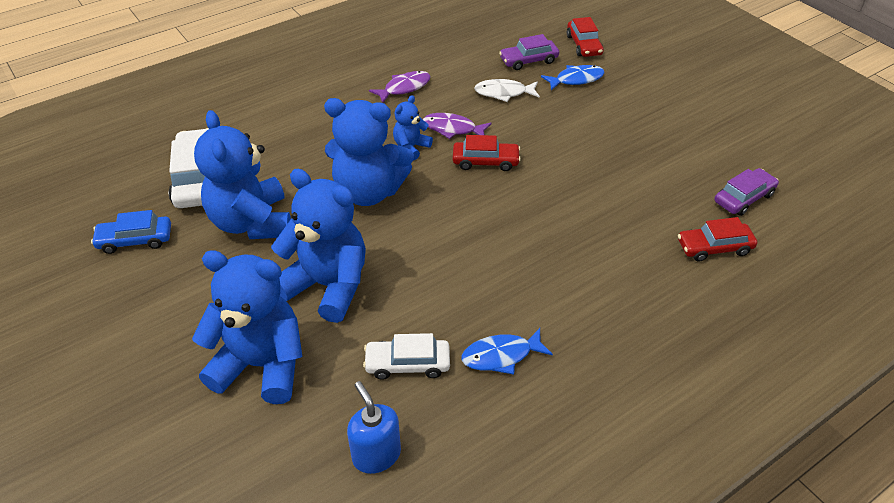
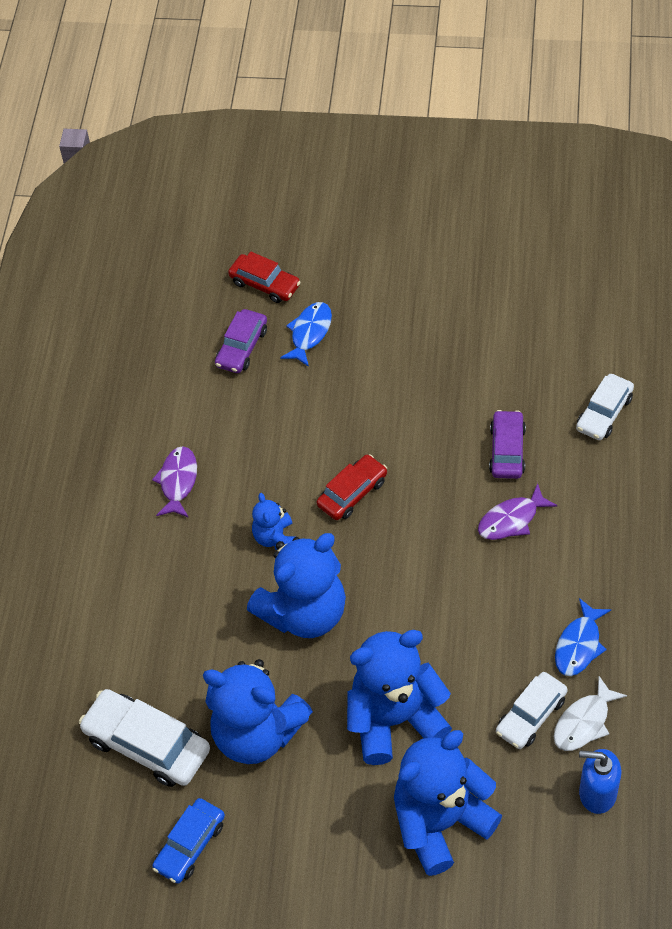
camera: 45 degrees left, 10 degrees up
(453, 129) = (281, 485): purple fish -> purple fish (511, 519)
(504, 93) = (270, 405): white fish -> white fish (584, 722)
(714, 247) = (604, 413): red car -> white car
(744, 198) = (574, 345): purple car -> purple car (507, 450)

